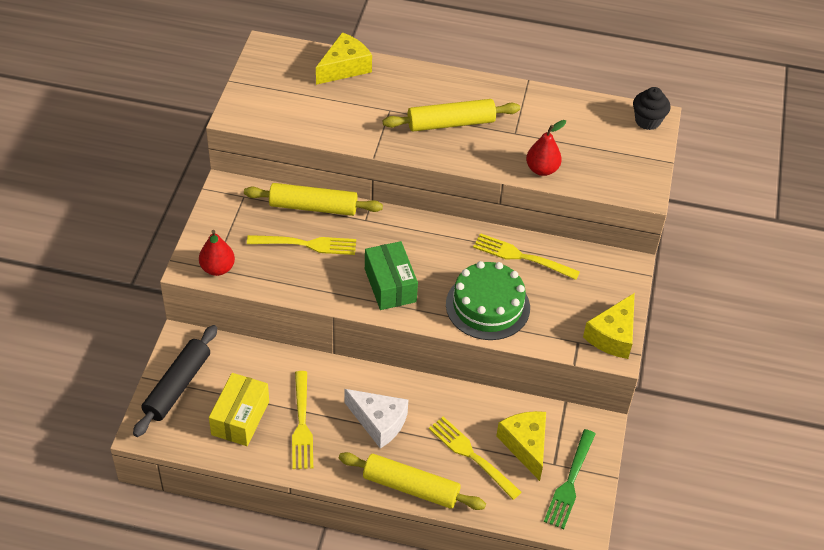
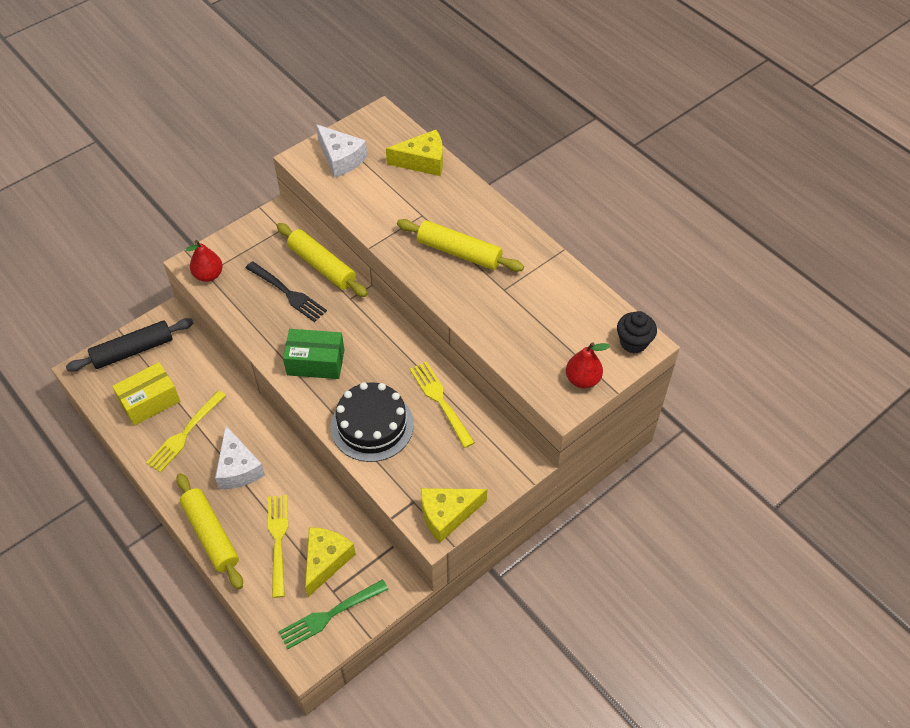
camera: 40 degrees right, 5 degrees up
(271, 99) = (341, 159): none -> white cheese
(306, 244) = (288, 293): yellow fork -> black fork
(390, 285) = (315, 362): green box -> green box turned 75 degrees clockwise
(487, 306) = (372, 425): green cake -> black cake
(542, 169) = (494, 333): red pear -> red pear (582, 379)

